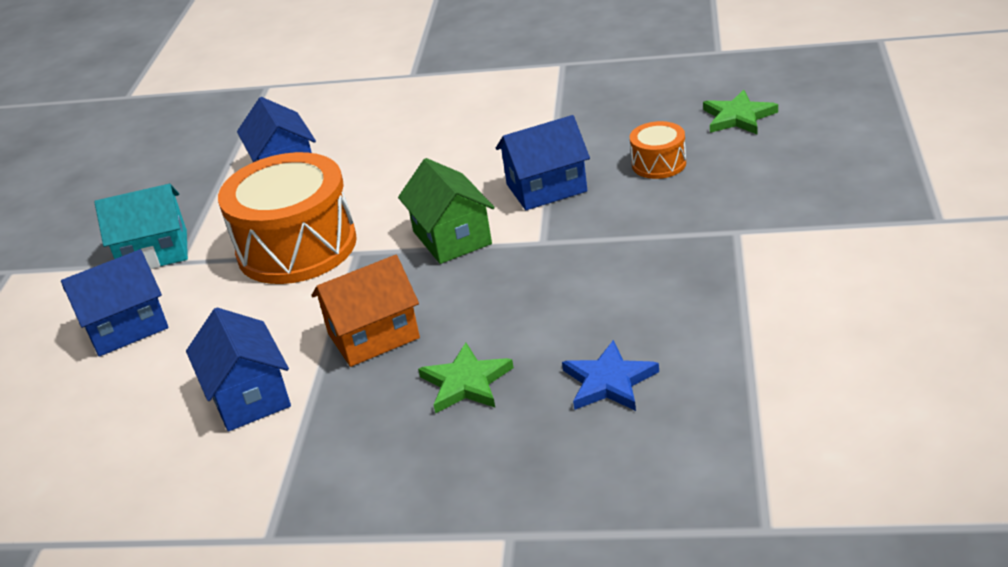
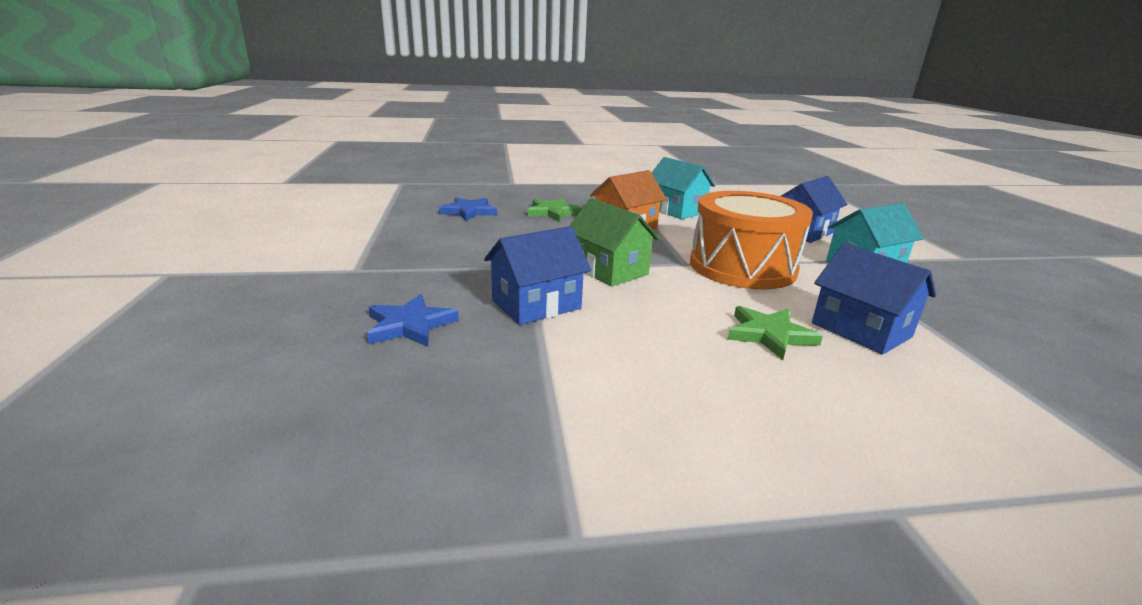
camera: 160 degrees right, 10 degrees down
(248, 396) = (676, 210): blue house -> turquoise house
(659, 164) = (410, 325): orange drum -> blue star
(738, 117) = (274, 385): green star -> green star (769, 335)

